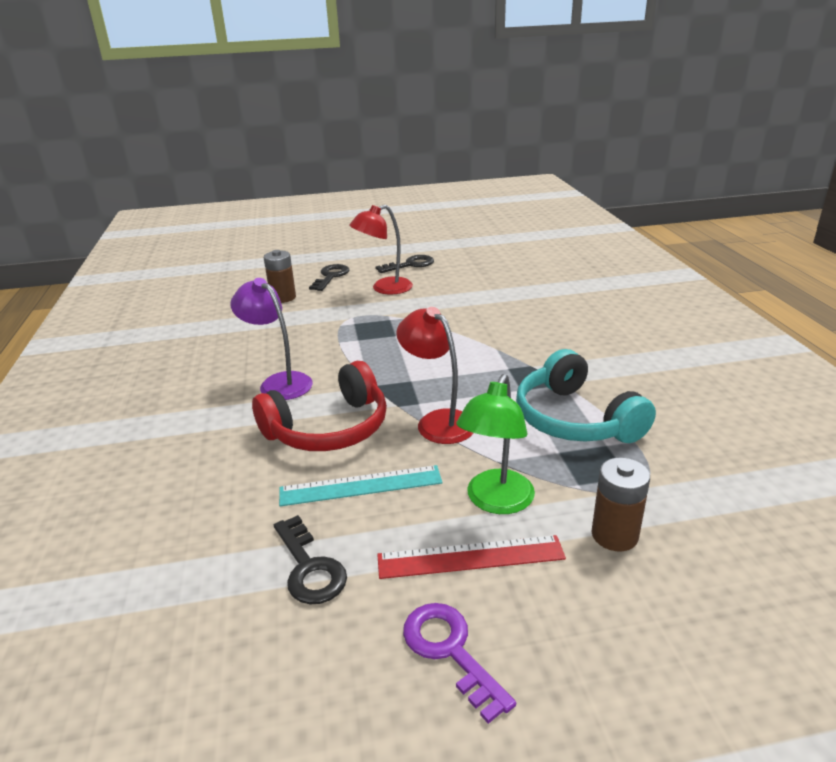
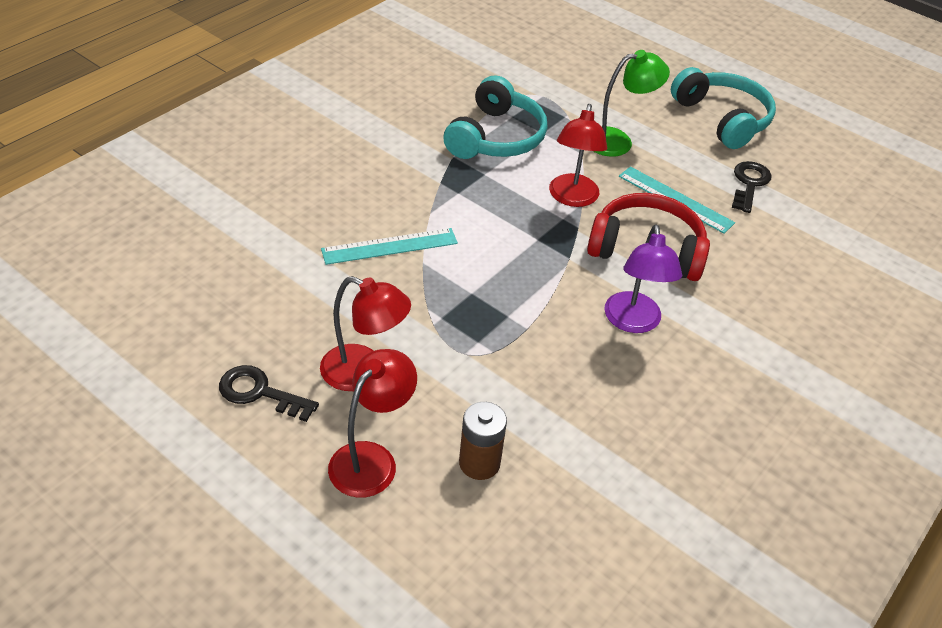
camera: 135 degrees left, 15 degrees up
(331, 277) = (371, 459): black key -> red lamp
(450, 651) = (722, 119): purple key -> turquoise headphones
(470, 557) = (668, 134): red ruler -> none
(477, 324) = (390, 246): none -> turquoise ruler
(614, 535) = (591, 95): brown battery -> none

